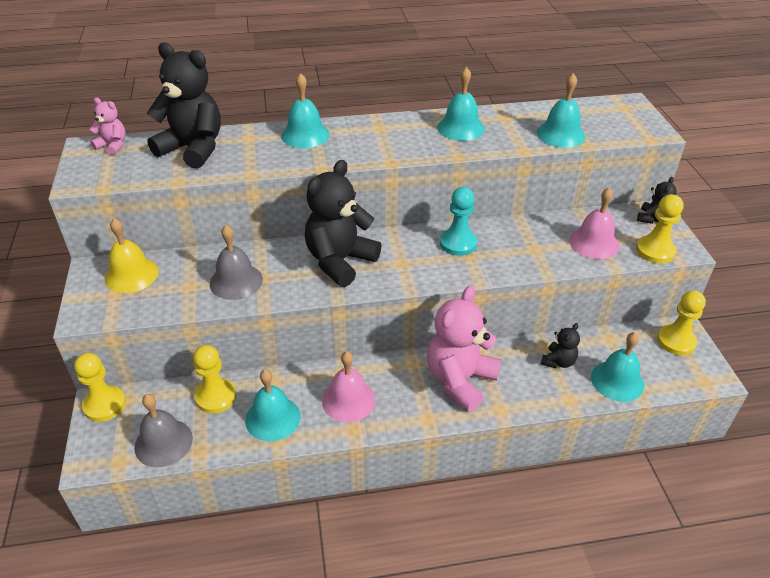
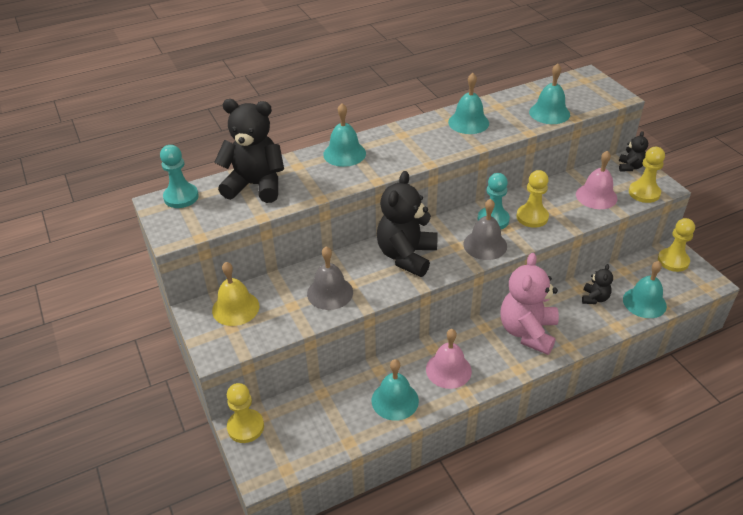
camera: 15 degrees left, 0 degrees up
(112, 146) = (181, 197): pink teddy bear -> turquoise pawn
(163, 442) = (315, 444): grey bell -> grey bell (485, 245)
(216, 397) = (338, 395): yellow pawn -> yellow pawn (532, 217)

